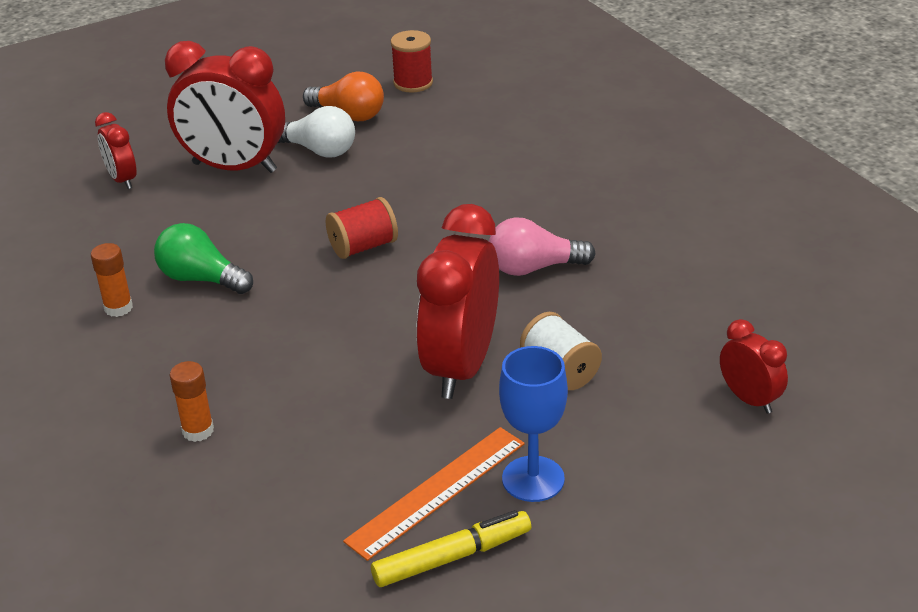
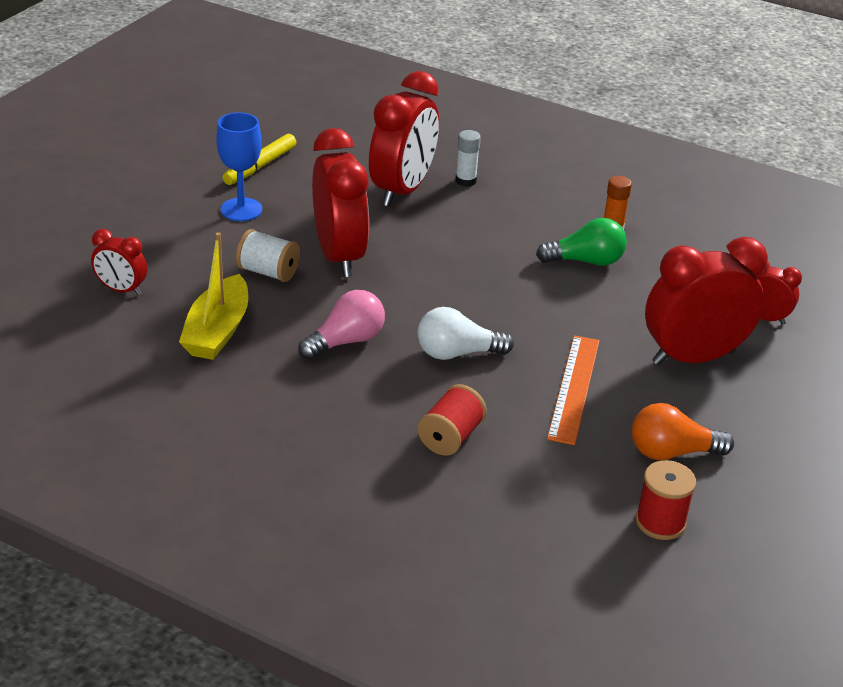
camera: 145 degrees right, 0 degrees up
(198, 430) = (465, 181): orange glue stick -> white glue stick
(294, 442) = (402, 190): none -> red clock
(319, 150) = (645, 399): white light bulb -> white light bulb (457, 353)
(363, 247) = (498, 319): red spool -> red spool (450, 437)
(436, 491) = (294, 190): orange ruler -> orange ruler (574, 388)
(660, 316) = (217, 331): none -> yellow boat

